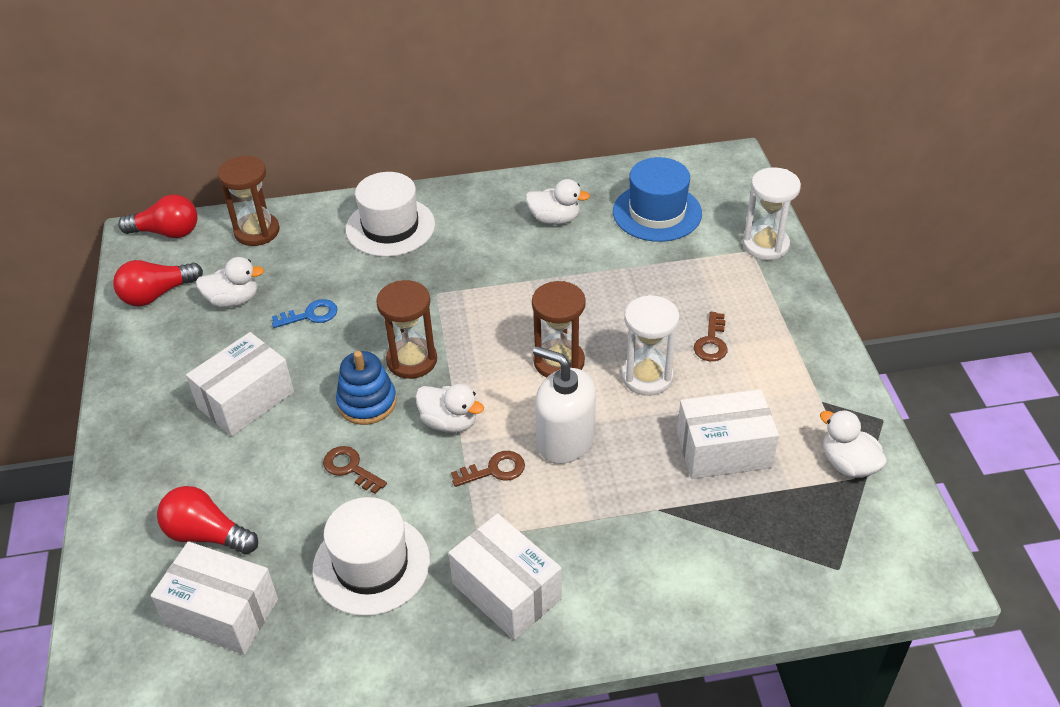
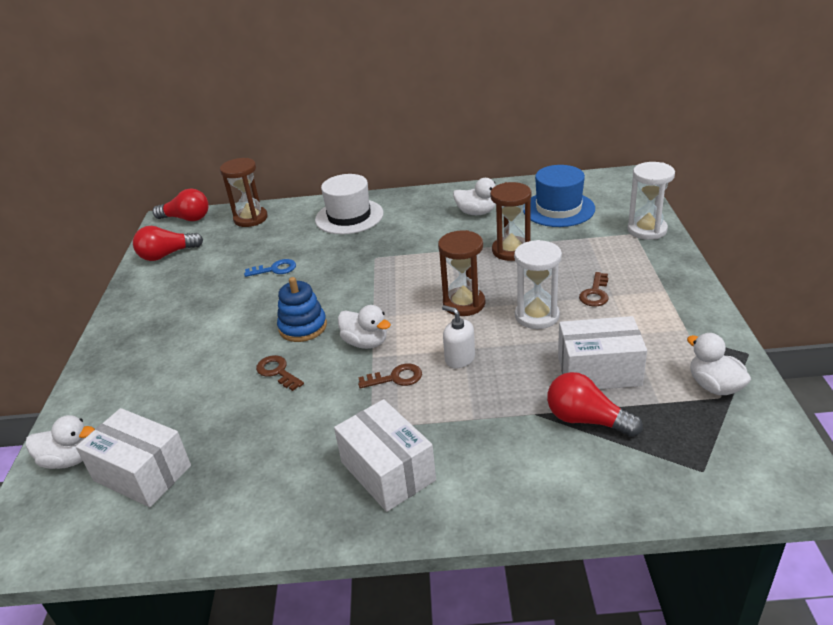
camera: 10 degrees right, 10 degrees down
(207, 534) = (149, 414): red light bulb -> red light bulb (586, 420)
(233, 300) = (221, 259): white duck -> white duck (69, 459)
(246, 400) = (210, 322): white box -> none
(371, 564) = (276, 443): white hat -> none
(412, 360) = (345, 300): brown hourglass -> brown hourglass (511, 250)
(565, 440) = (459, 358): white soap dispenser -> white soap dispenser, size x0.59

